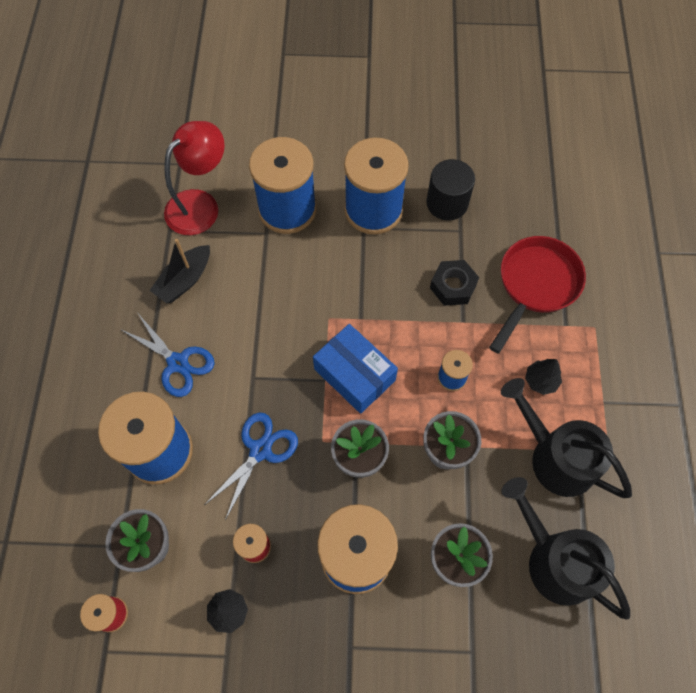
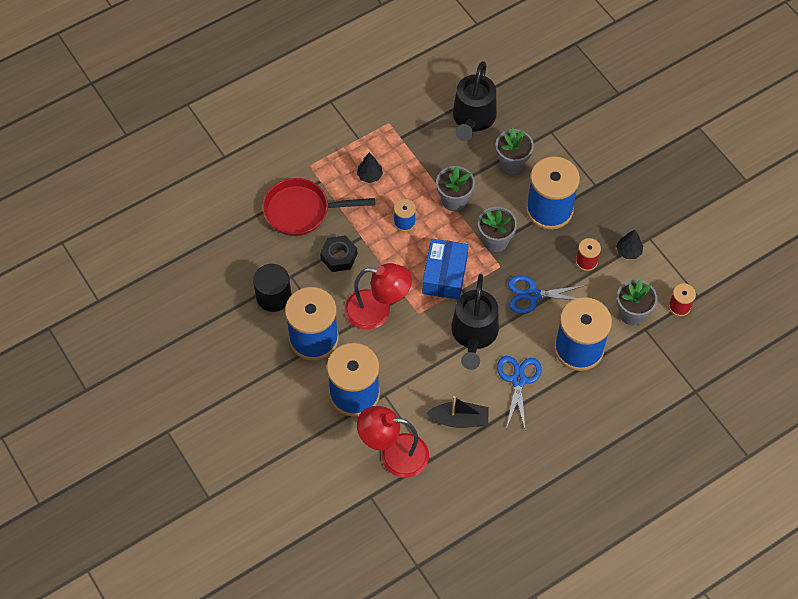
camera: 125 degrees left, 5 degrees down
(360, 282) = (377, 311): none -> red lamp
(555, 457) = (413, 146): black watering can -> black watering can (474, 334)

